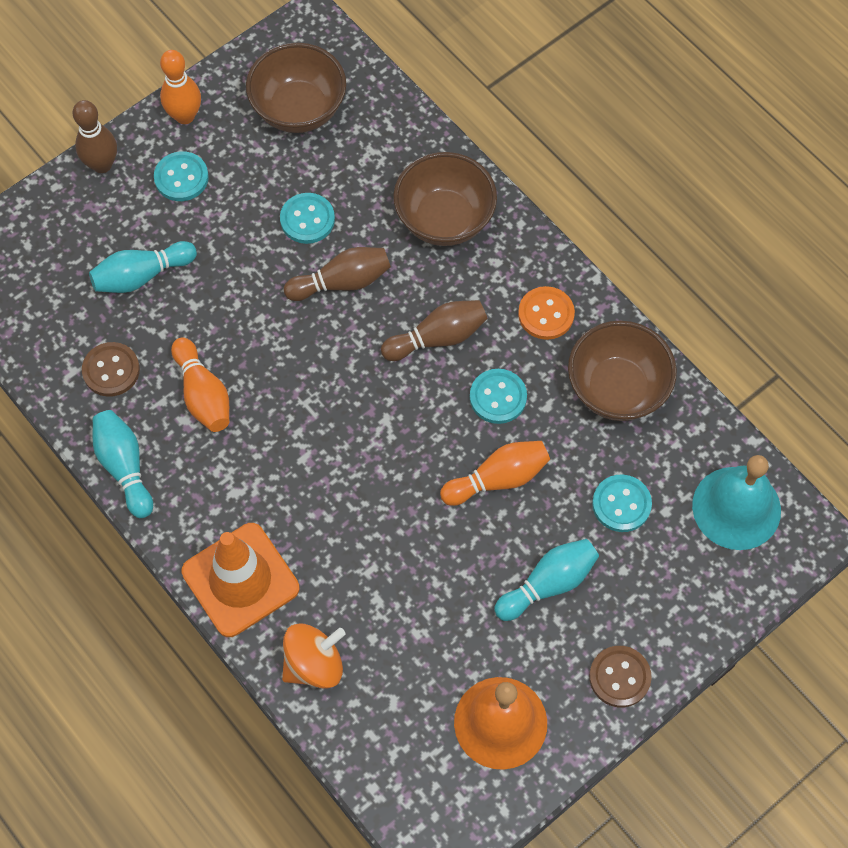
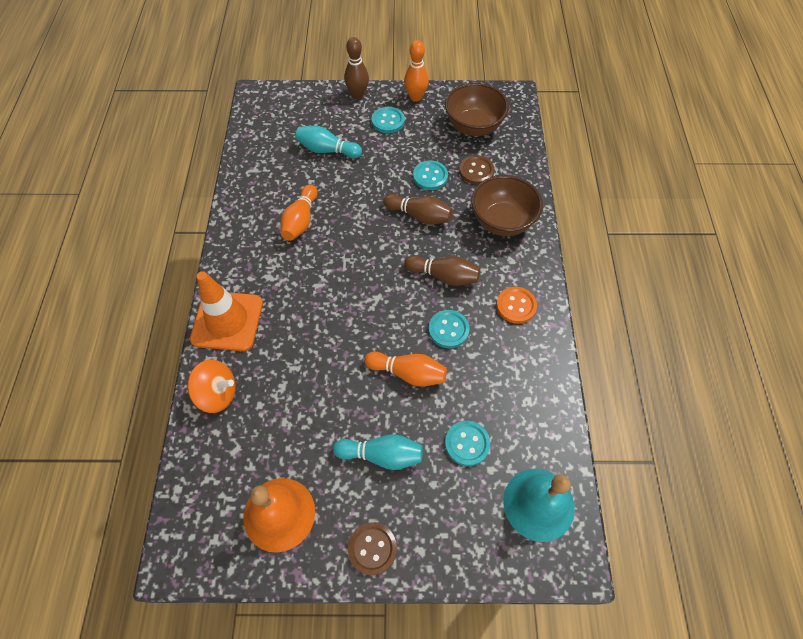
camera: 40 degrees right, 5 degrees down
(111, 370) = (271, 181): brown button -> brown button (476, 171)
(125, 467) = (232, 227): turquoise bowling pin -> none
(617, 389) = (522, 375): brown bowl -> none

